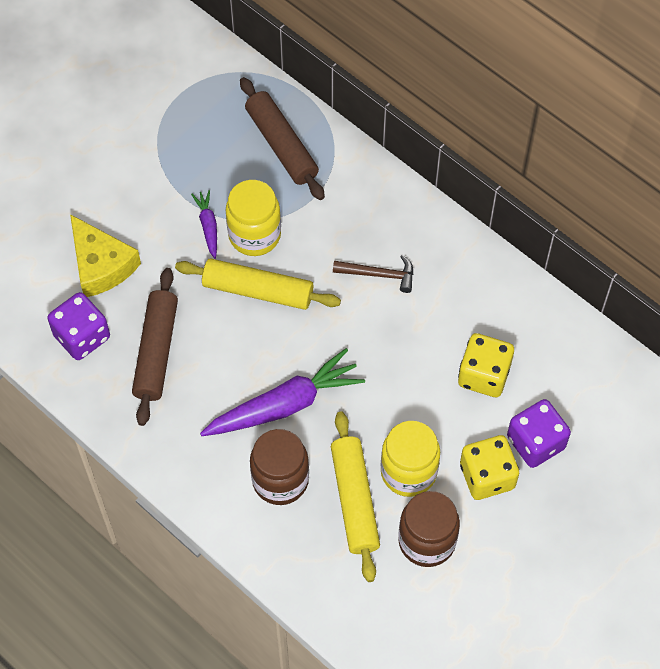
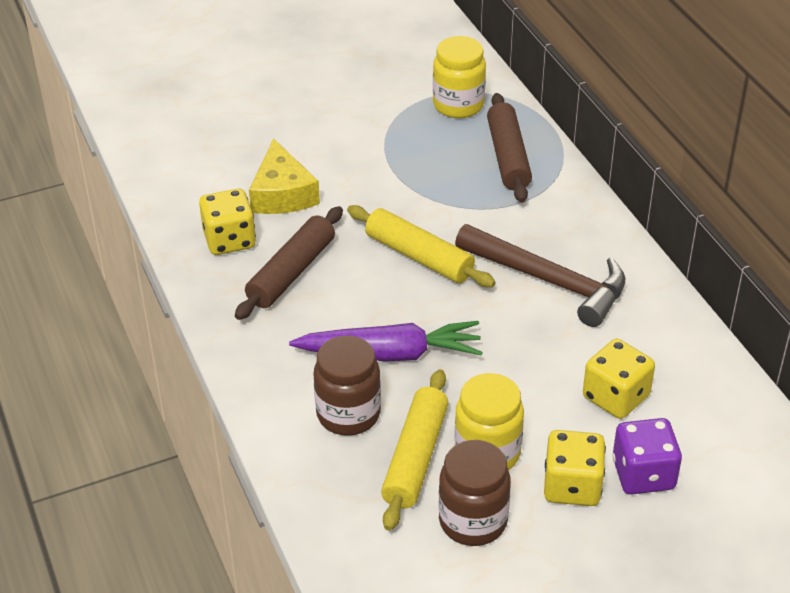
camera: 25 degrees right, 20 degrees down
(82, 336) = (229, 240): purple dice -> yellow dice
(208, 226) = (401, 195): purple carrot -> none
(254, 235) = (441, 214): yellow jar -> yellow jar (458, 105)
(379, 274) = (549, 280): brown hammer -> brown hammer, size x1.99

